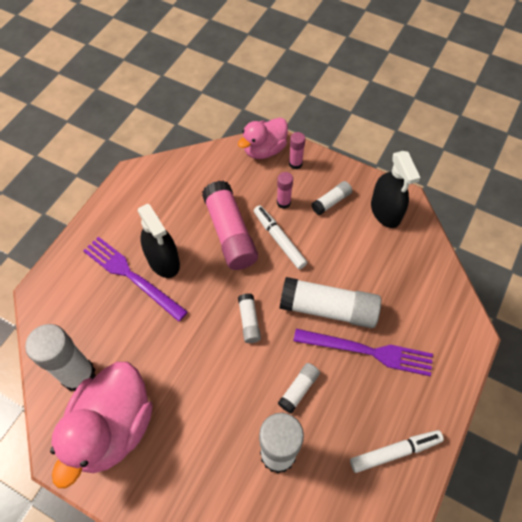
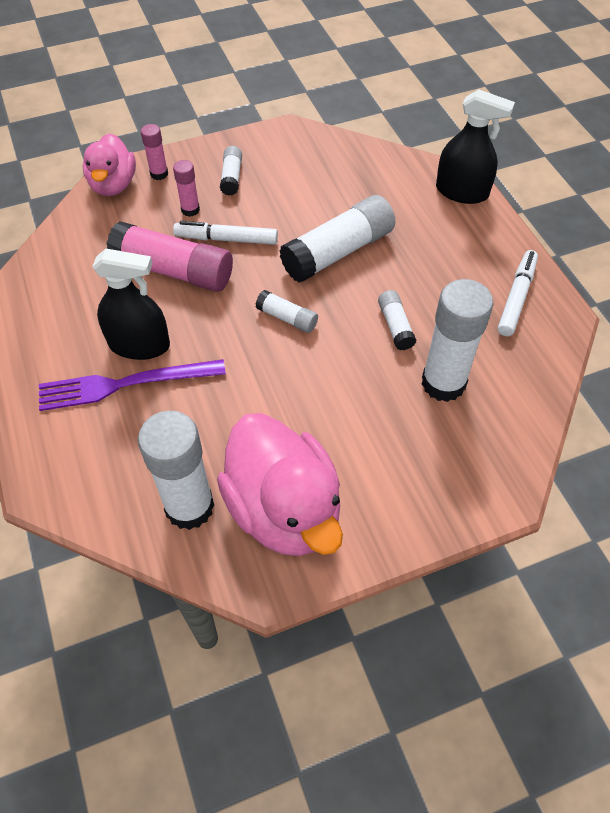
camera: 50 degrees left, 5 degrees down
(368, 351) = (408, 253): purple fork -> none
(385, 211) = (286, 150): black spray bottle -> black spray bottle (461, 192)

